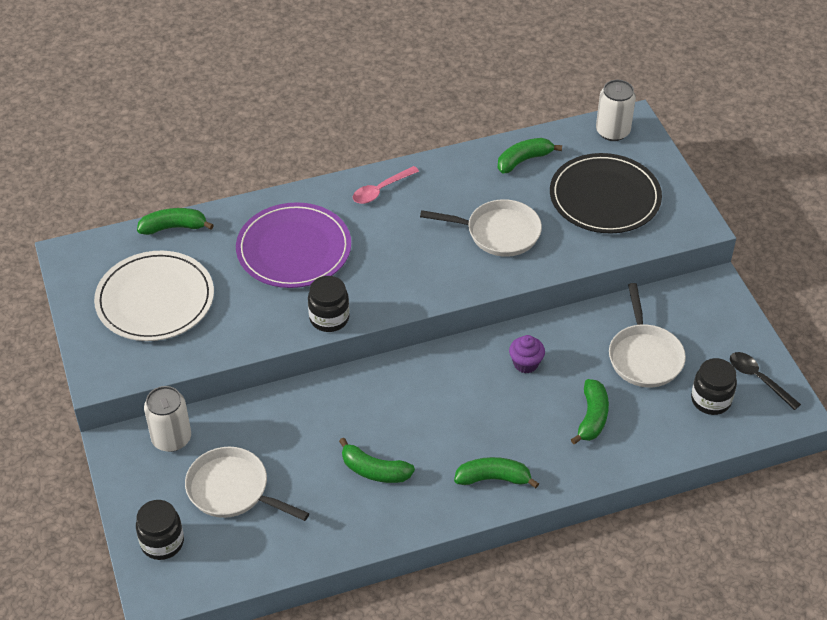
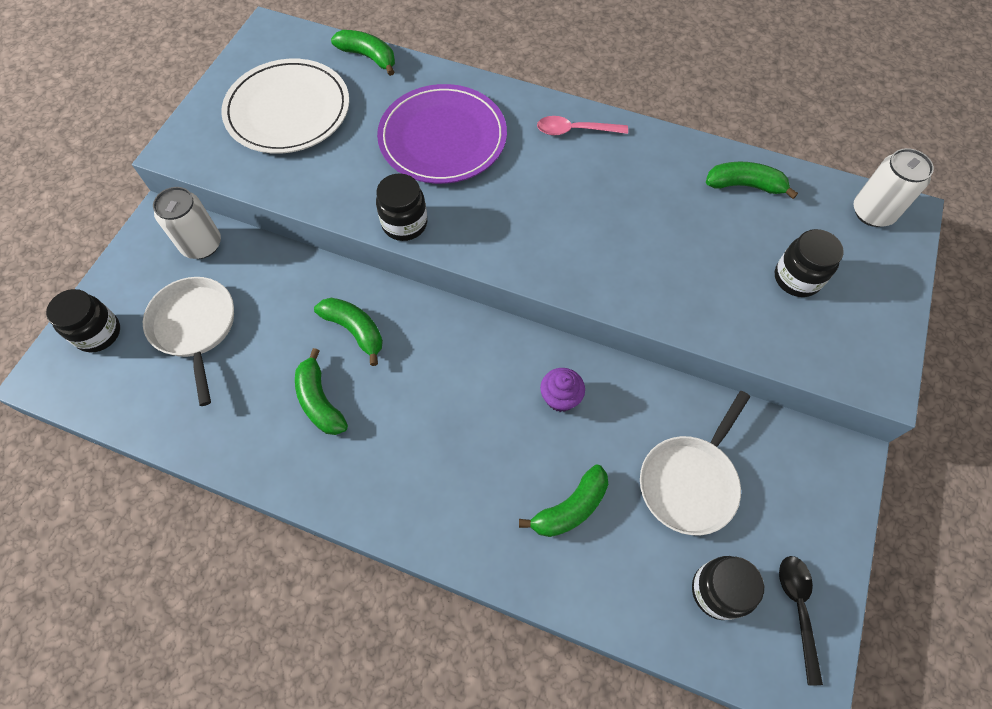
camera: 40 degrees right, 15 degrees up
(493, 478) = (412, 497): green banana -> green banana (355, 330)
(498, 232) = (646, 244): white pan -> none
(604, 197) = (797, 278): black plate -> black jar

